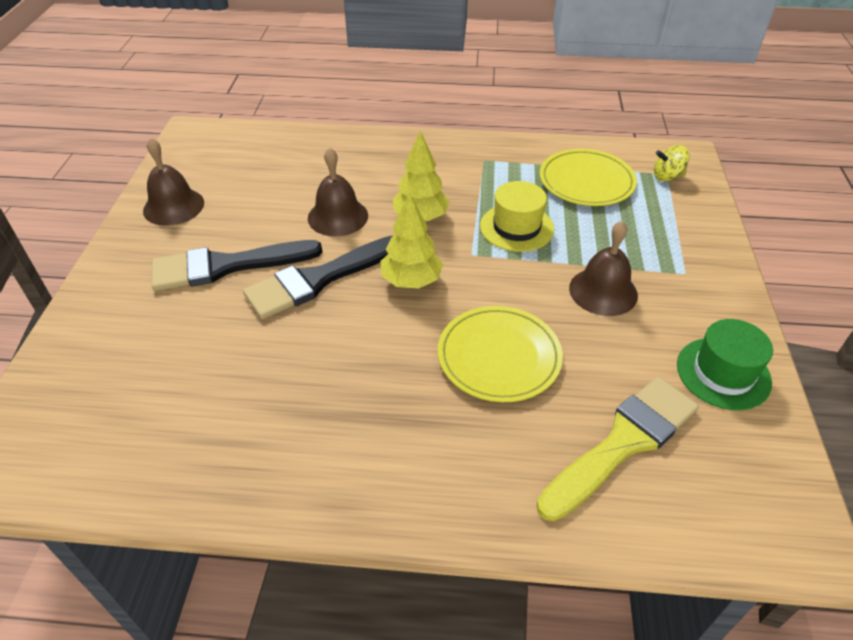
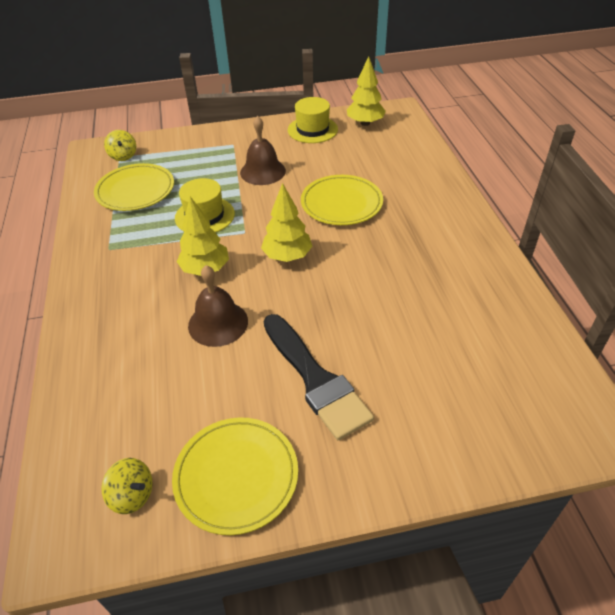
camera: 105 degrees left, 0 degrees up
(173, 206) = (236, 476): brown bell -> yellow plate
(201, 160) = (132, 495): none -> yellow spinning top
(319, 279) = (306, 309): black brush -> none
(623, 443) = (379, 155): yellow brush -> none
(723, 373) = (312, 130): green hat -> yellow hat
(744, 457) = (365, 123): none -> yellow tree

